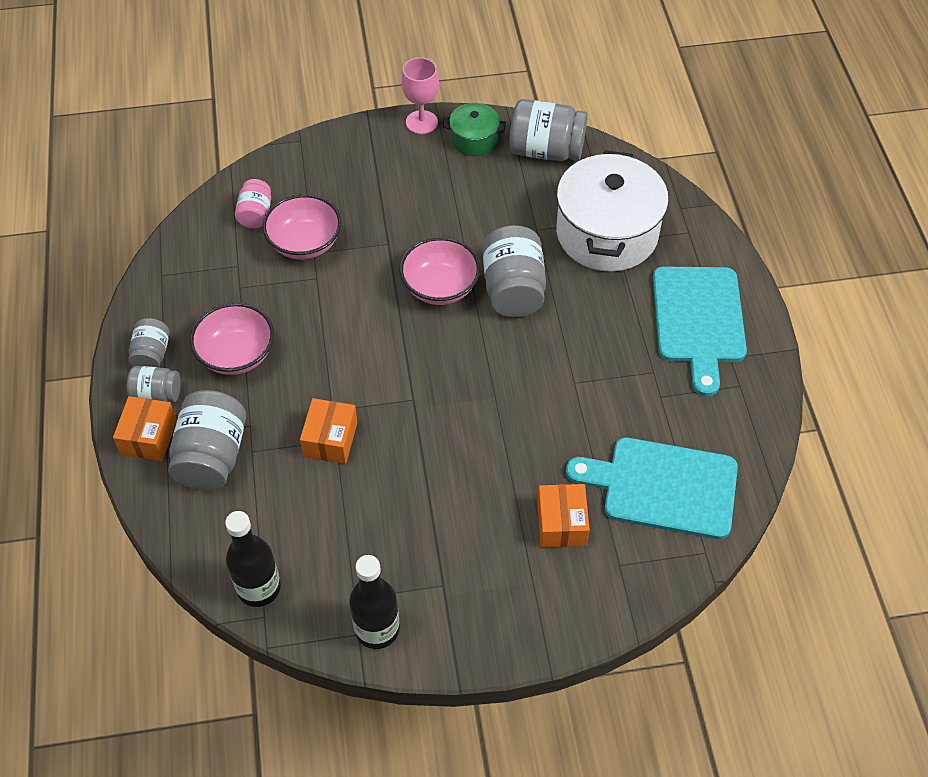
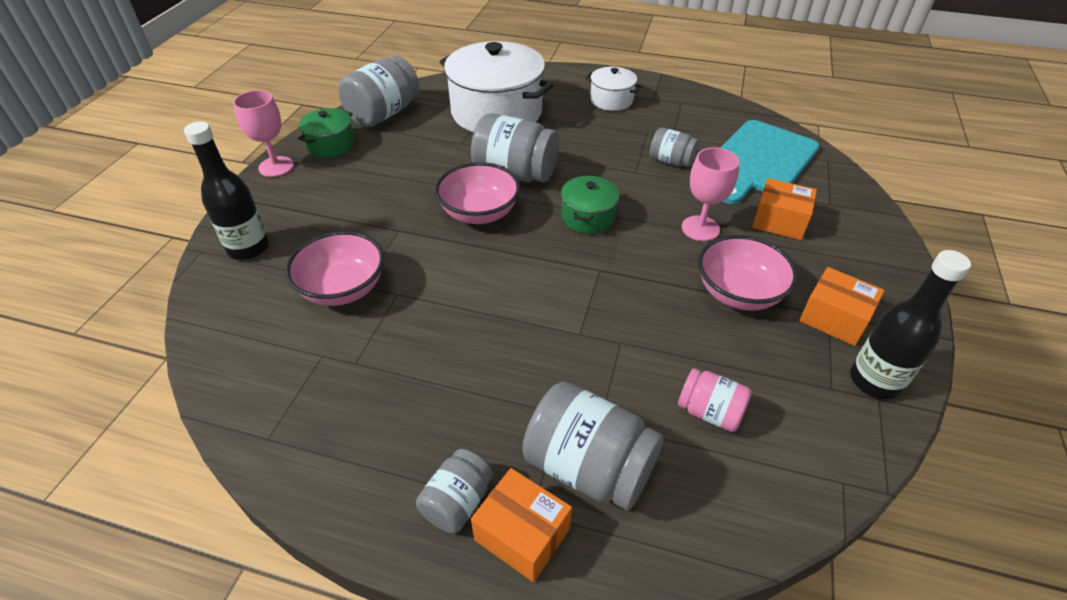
camera: 65 degrees left, 10 degrees down
(152, 354) = (388, 488): grey jar -> grey jar (671, 161)
(236, 354) = (451, 395): pink bowl -> pink bowl (738, 293)
(255, 214) = (264, 317): pink jar -> pink jar (710, 412)
(259, 588) = (801, 475): black bottle -> black bottle (248, 248)
(330, 439) = (618, 346): orange box -> orange box (834, 318)
(479, 367) = (588, 217): none -> green pot
(512, 459) = (700, 228): none -> pink goblet
(698, 320) = (611, 100): turquoise cutting board -> white pot

